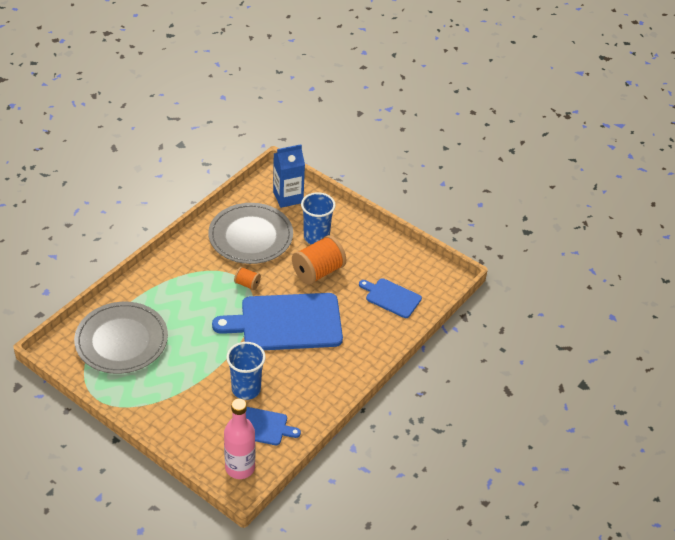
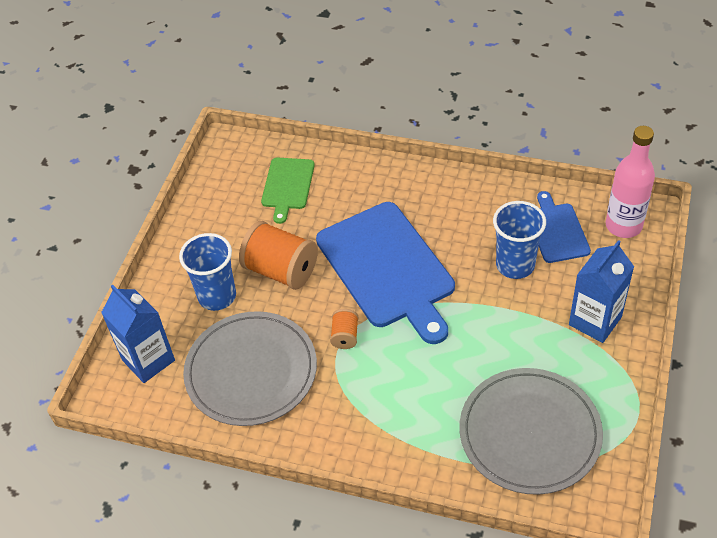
camera: 105 degrees left, 5 degrees up
(174, 410) = (595, 321): none -> blue carton
(391, 297) = (287, 186): blue cutting board -> green cutting board

